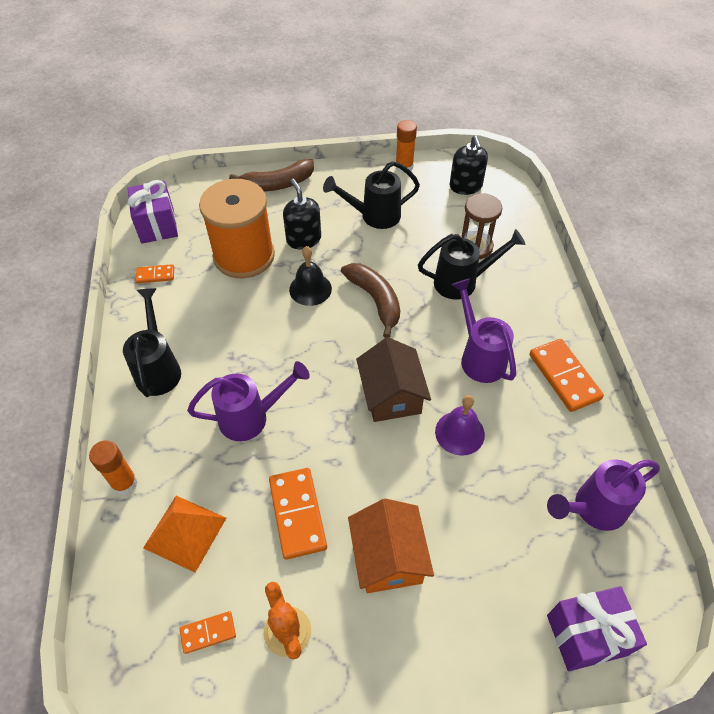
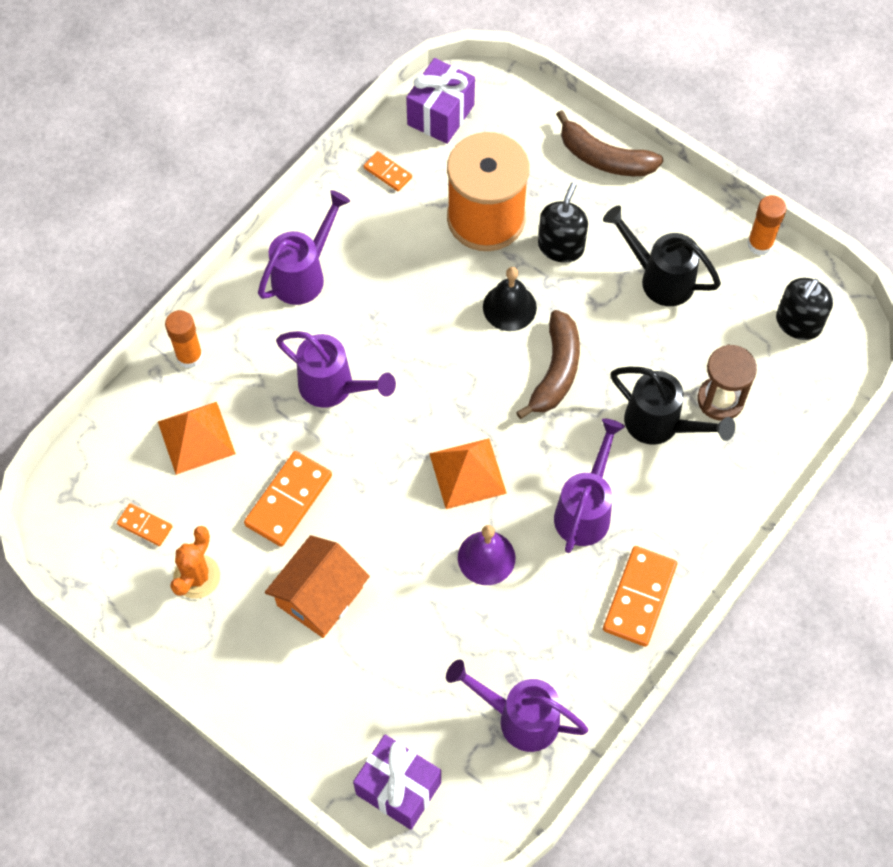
camera: 45 degrees right, 10 degrees up
(158, 368) = (304, 274): black watering can -> purple watering can
(391, 395) = (467, 473): brown house -> orange pyramid

